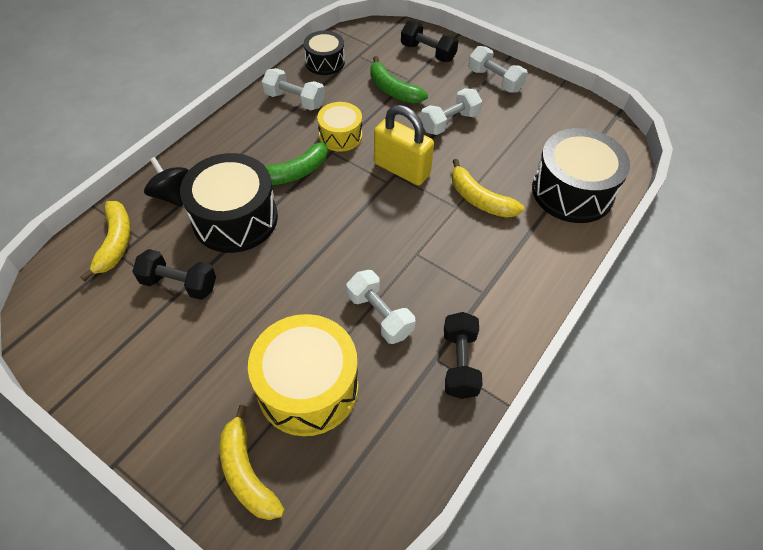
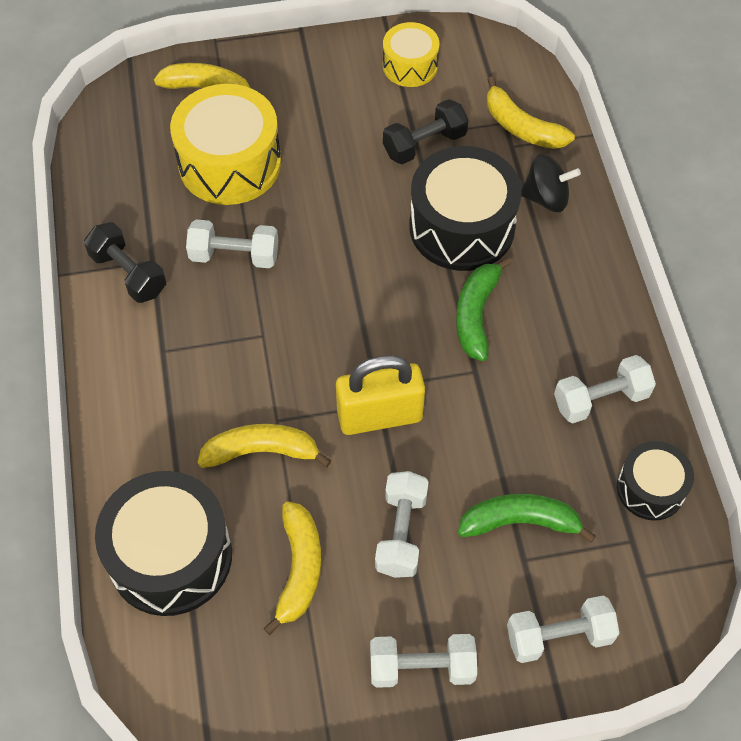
camera: 135 degrees right, 5 degrees up
(340, 136) = (491, 399): yellow drum -> yellow drum (410, 66)
(428, 52) = (559, 636): black dumbbell -> white dumbbell
(512, 143) = (299, 569): none -> yellow banana

